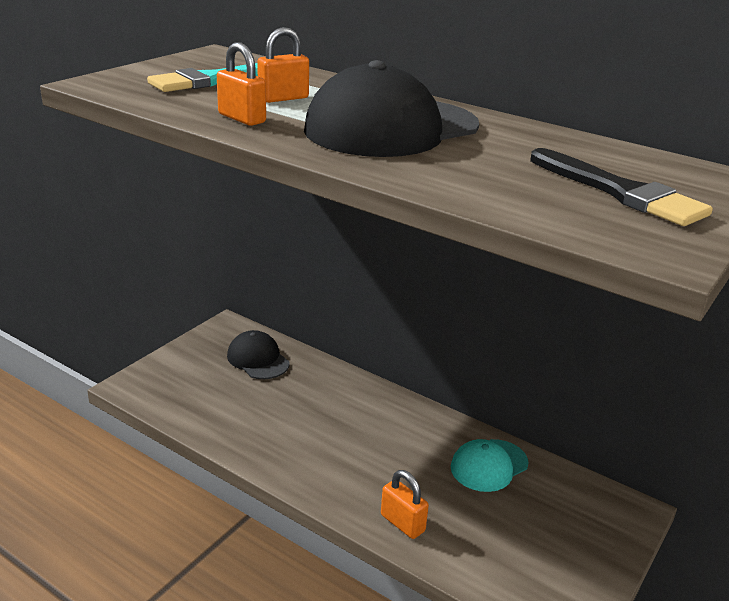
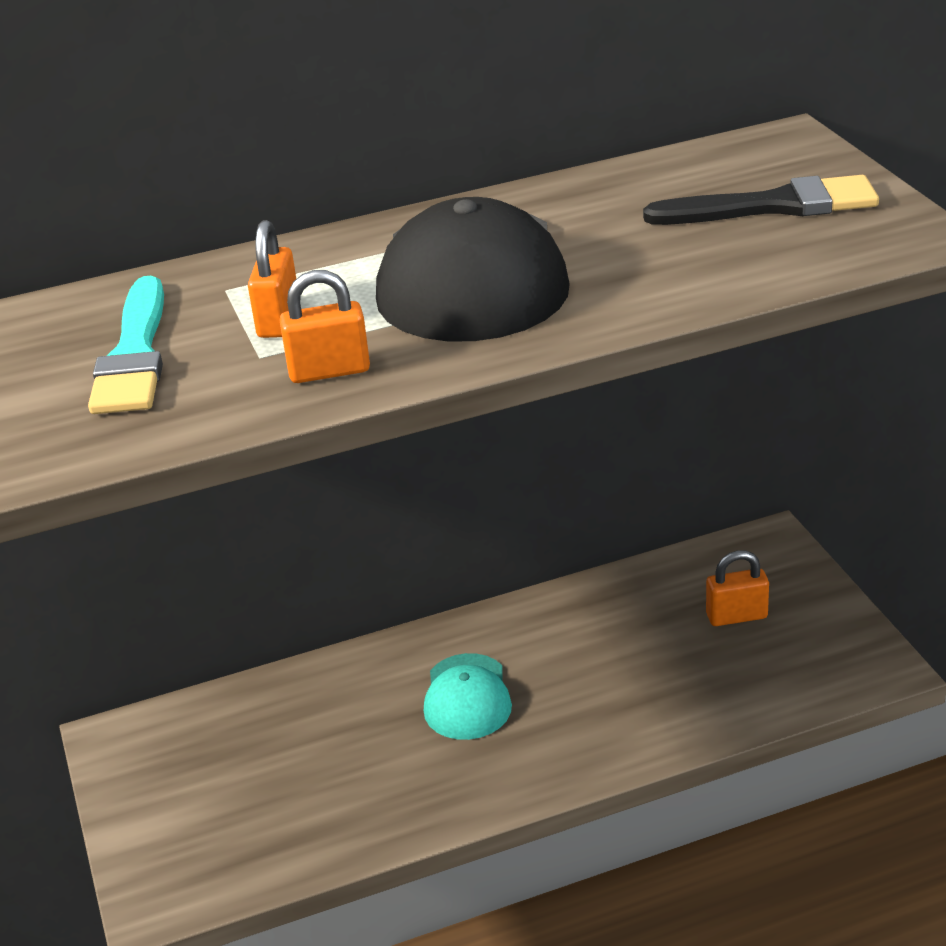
camera: 50 degrees left, 5 degrees up
(258, 359) = (228, 735): black cap -> none
(402, 523) = (658, 726): orange padlock -> orange padlock (736, 616)
(489, 465) = (623, 612): turquoise cap -> turquoise cap (467, 697)

